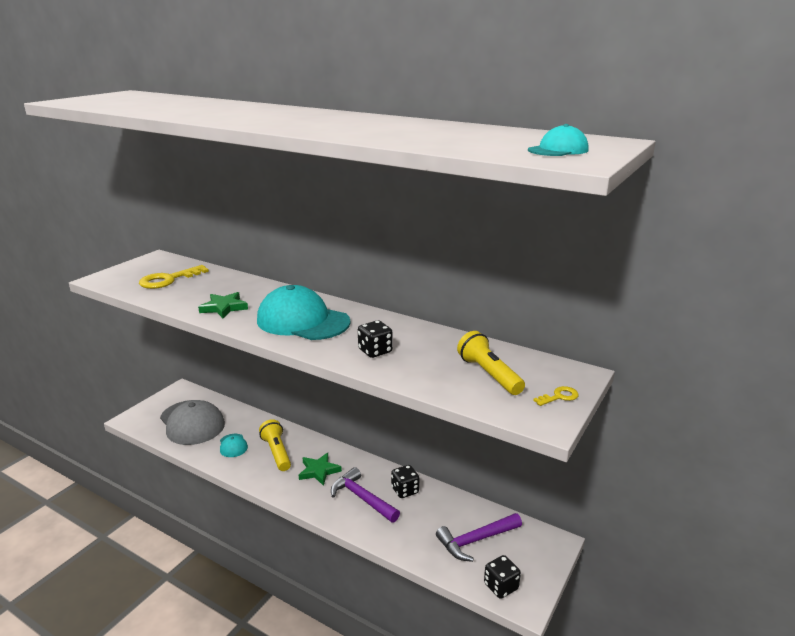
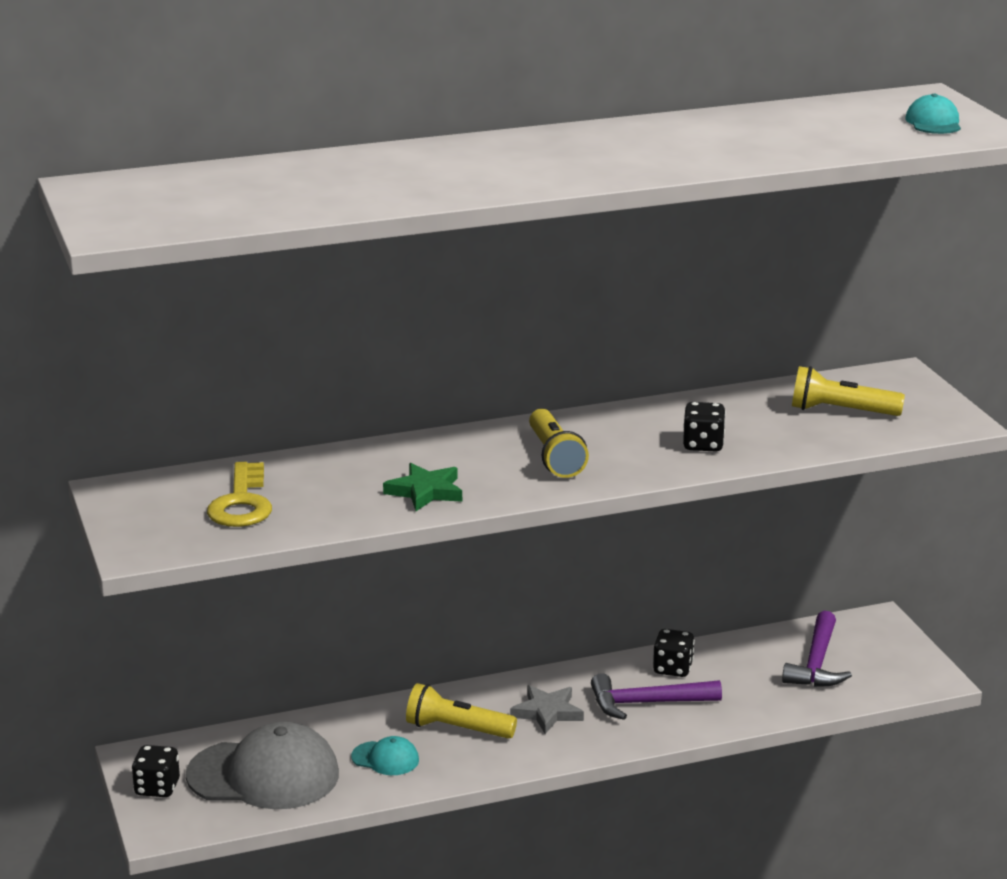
camera: 50 degrees left, 0 degrees up
(303, 321) = (554, 457): turquoise cap -> yellow flashlight
(319, 471) = (547, 712): green star -> grey star
(501, 586) = (899, 681): black dice -> black dice (157, 788)
(559, 397) = (927, 399): yellow key -> none

